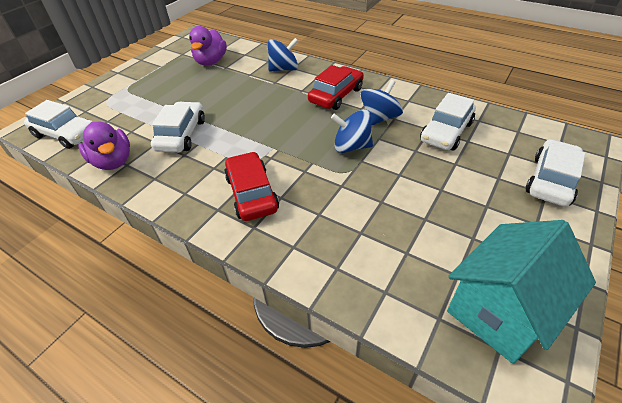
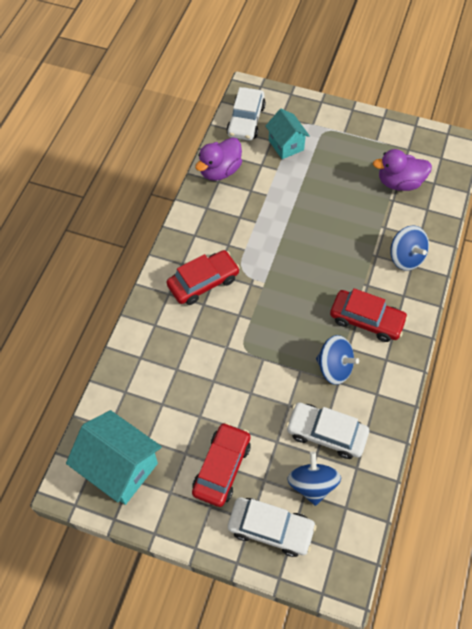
camera: 75 degrees right, 15 degrees up
(121, 113) = (286, 145): none -> turquoise house
(181, 135) = (265, 205): white car -> none
(351, 146) = (281, 347): blue spinning top -> blue spinning top (312, 484)
(488, 208) = (222, 467): none -> red car

